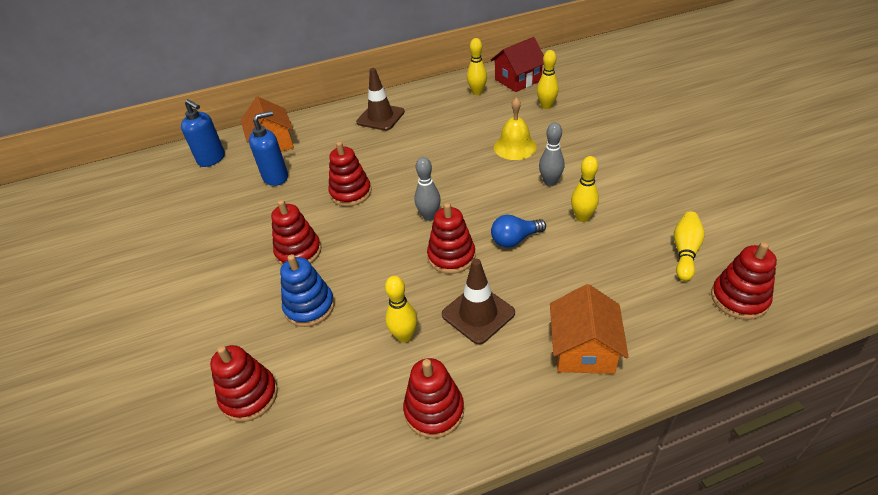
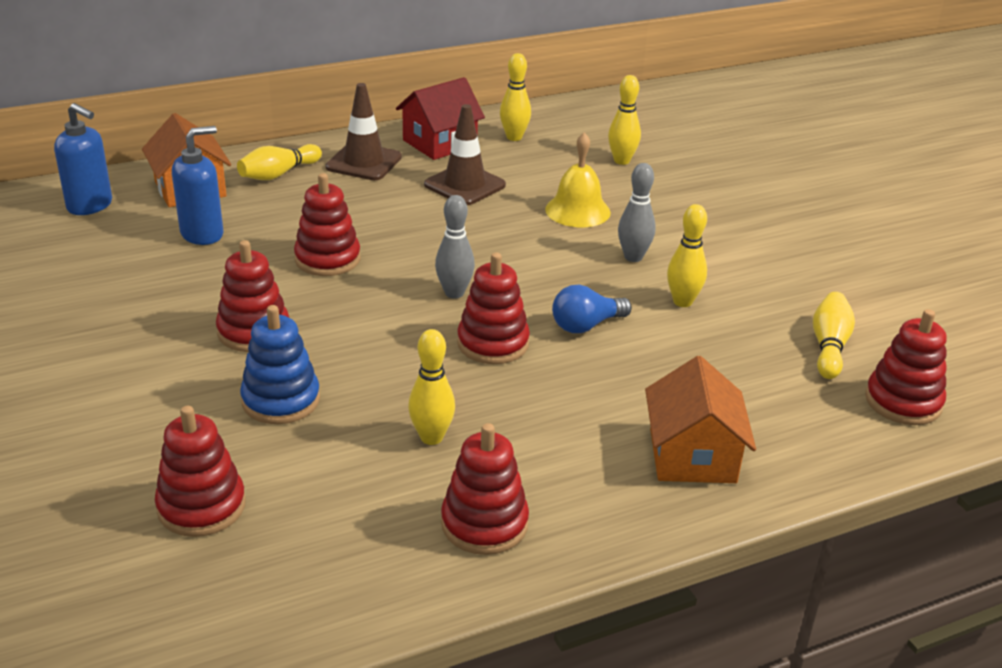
camera: 10 degrees left, 10 degrees down
(327, 129) = (278, 174): none -> yellow bowling pin
(478, 314) = (538, 413): brown traffic cone -> brown traffic cone (464, 185)
(518, 80) = (576, 124): red house -> red house (440, 143)

